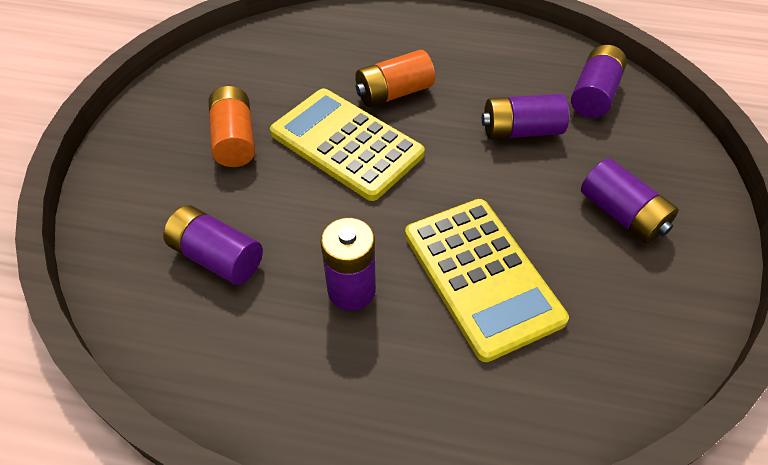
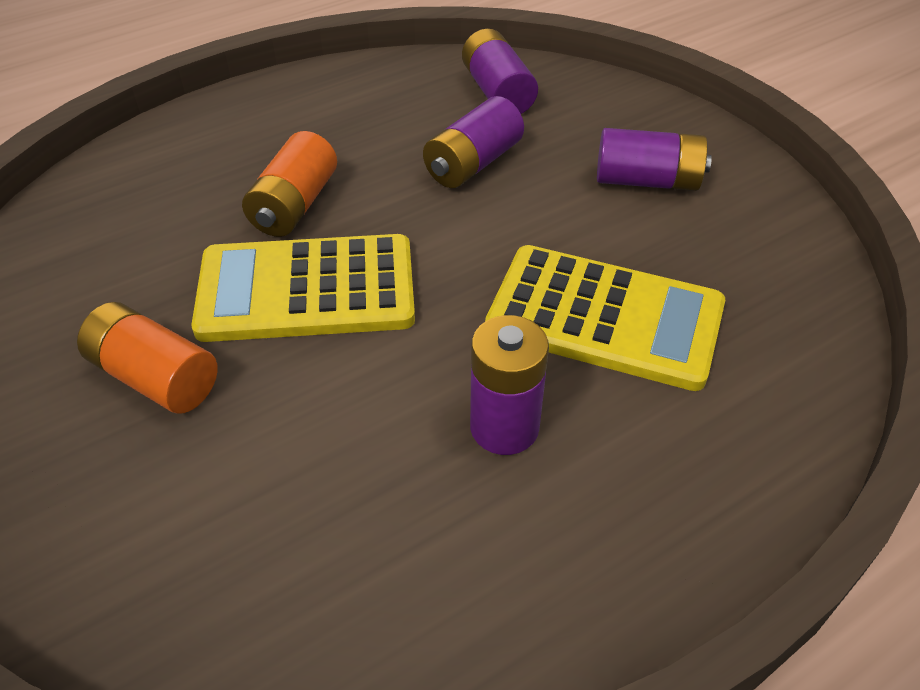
camera: 45 degrees left, 5 degrees down
(217, 257) = (308, 517): purple battery -> none

